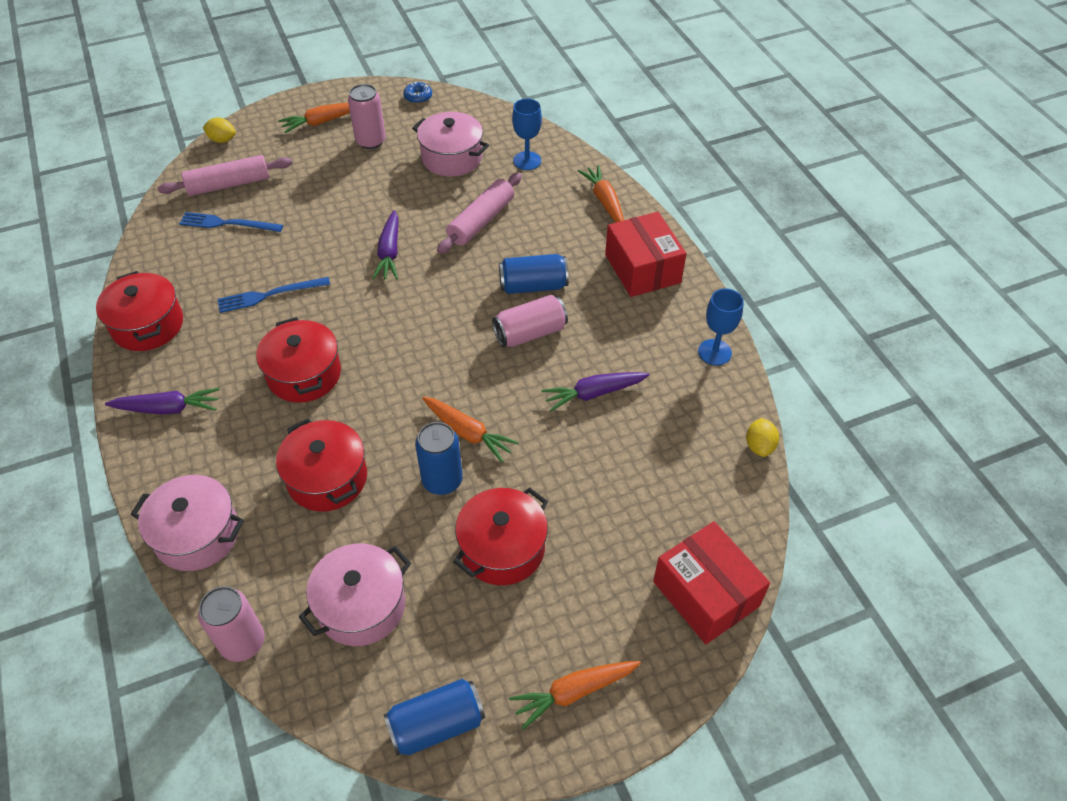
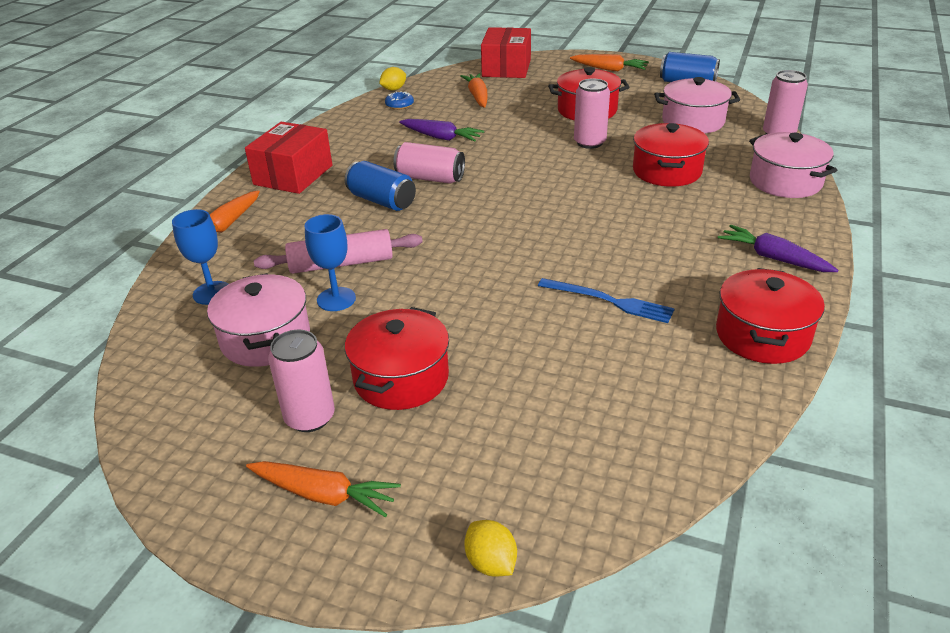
camera: 135 degrees left, 15 degrees down
(227, 224) = (594, 405): blue fork -> none
(229, 185) = (548, 464): pink rolling pin -> none
(304, 374) = (631, 229): red pot -> red pot (401, 378)
(389, 253) = (456, 280): purple carrot -> none
(418, 97) = (164, 450): blue donut -> blue donut (399, 105)
(442, 480) = (589, 142): blue can -> pink can
(468, 433) = (545, 153): orange carrot -> orange carrot (477, 96)
(714, 352) = (340, 123): blue goblet -> blue goblet (336, 299)

